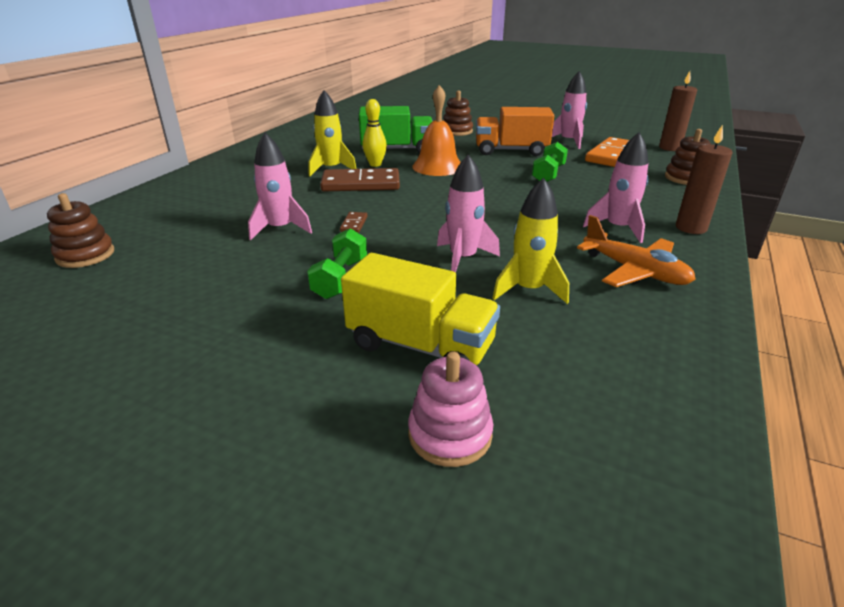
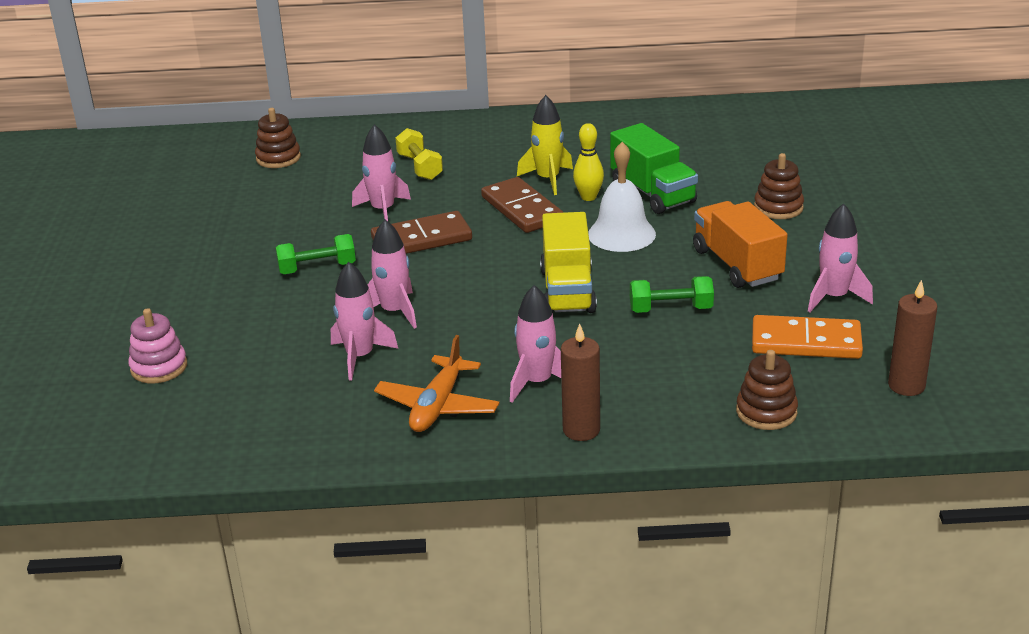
camera: 65 degrees right, 0 degrees up
(233, 201) = (420, 167): none -> yellow dumbbell
(354, 224) = (421, 239): brown domino -> brown domino, size x2.29
(420, 346) = (245, 330): yellow truck -> yellow truck (567, 291)
(437, 166) = (621, 234): orange bell -> white bell
(528, 290) = (360, 357): yellow rocket -> pink rocket

